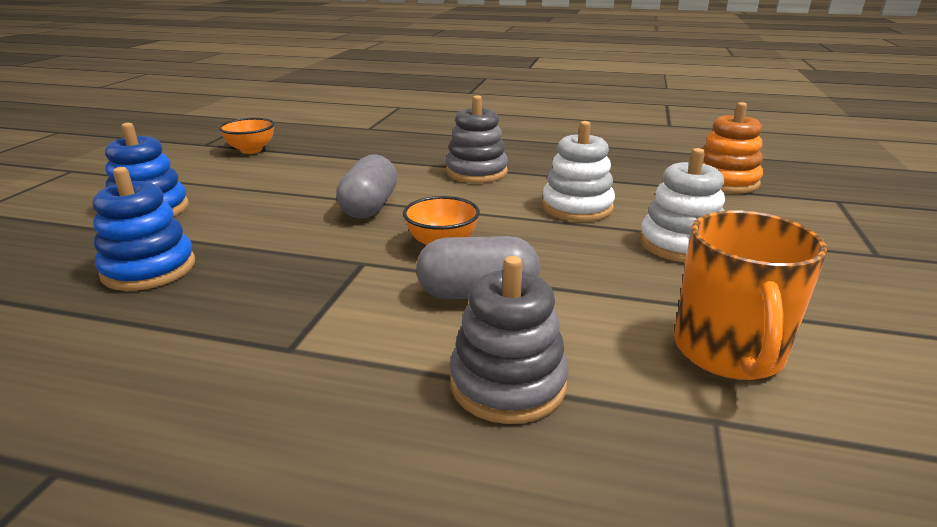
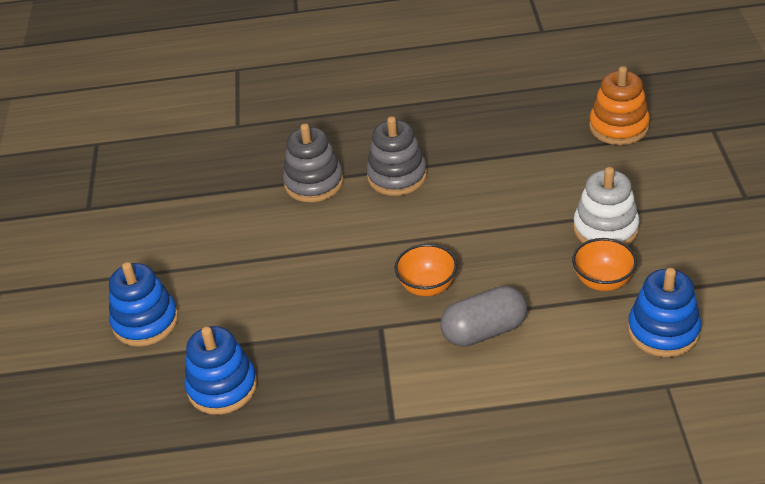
camera: 15 degrees left, 15 degrees up
(251, 150) = (148, 204): orange bowl -> orange bowl (603, 281)
(369, 207) = (336, 257): grey capsule -> none
(508, 383) = (543, 400): grey stacking toy -> grey stacking toy (314, 183)
(577, 207) = (509, 204): white stacking toy -> none
(728, 352) = (663, 331): orange mug -> blue stacking toy

